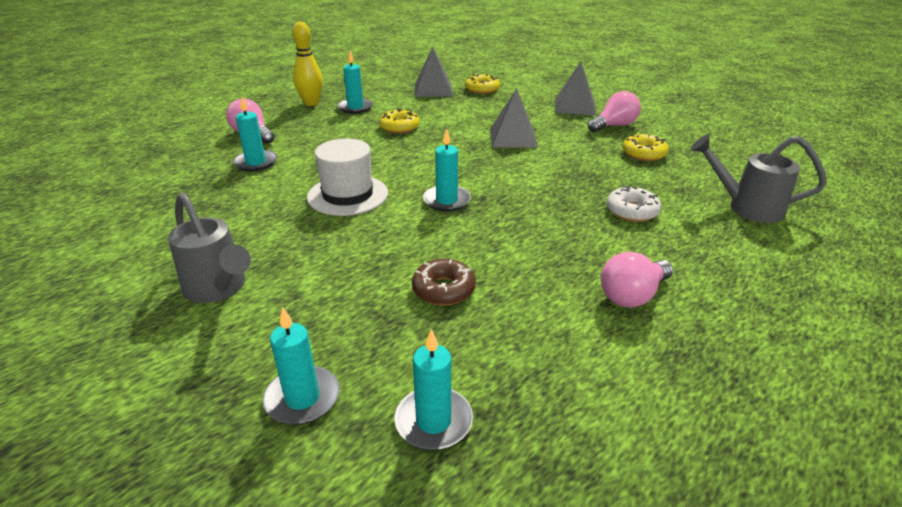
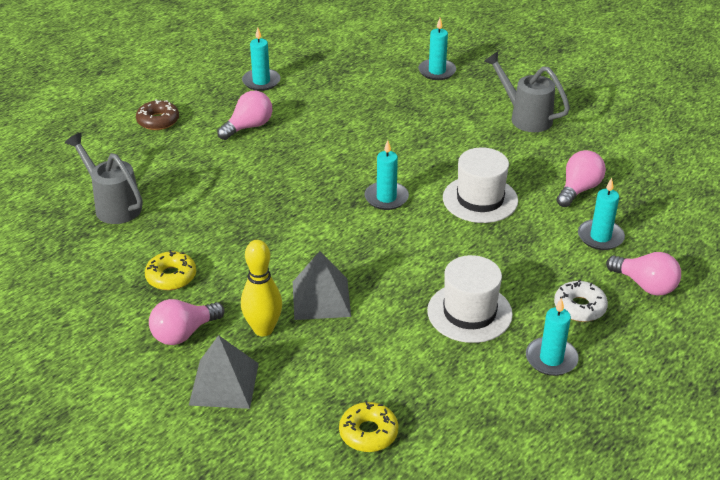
camera: 175 degrees right, 5 degrees up
(236, 199) = (578, 189): none -> pink light bulb
(311, 103) = (623, 367): yellow bowling pin -> yellow bowling pin (263, 329)
(399, 127) = (469, 312): yellow donut -> white hat
(433, 90) = (450, 426): grey pyramid -> none
(433, 421) = (369, 67): turquoise candle -> turquoise candle (261, 81)
(443, 289) = (375, 124): brown donut -> brown donut (158, 121)
(632, 211) = (219, 195): white donut -> white donut (579, 307)
(746, 207) = (113, 205): grey watering can -> grey watering can turned 150 degrees counterclockwise

